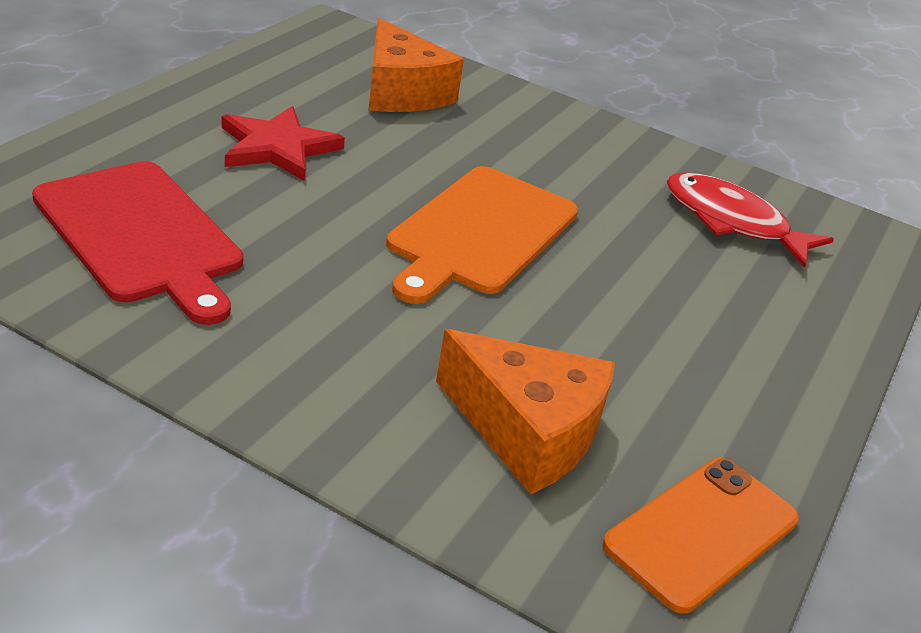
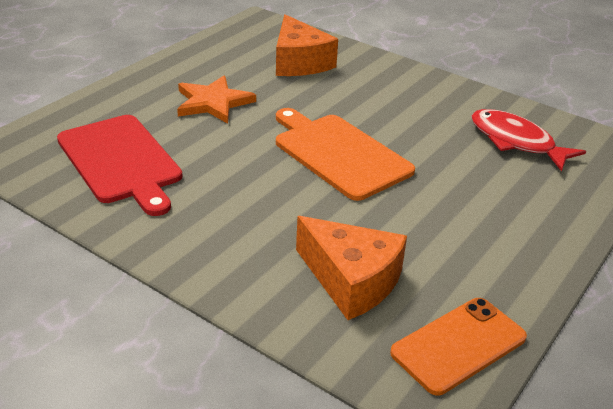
camera: 10 degrees right, 0 degrees up
(277, 147) = (213, 102): red star -> orange star
(480, 233) = (339, 154): orange cutting board -> orange cutting board turned 105 degrees clockwise

